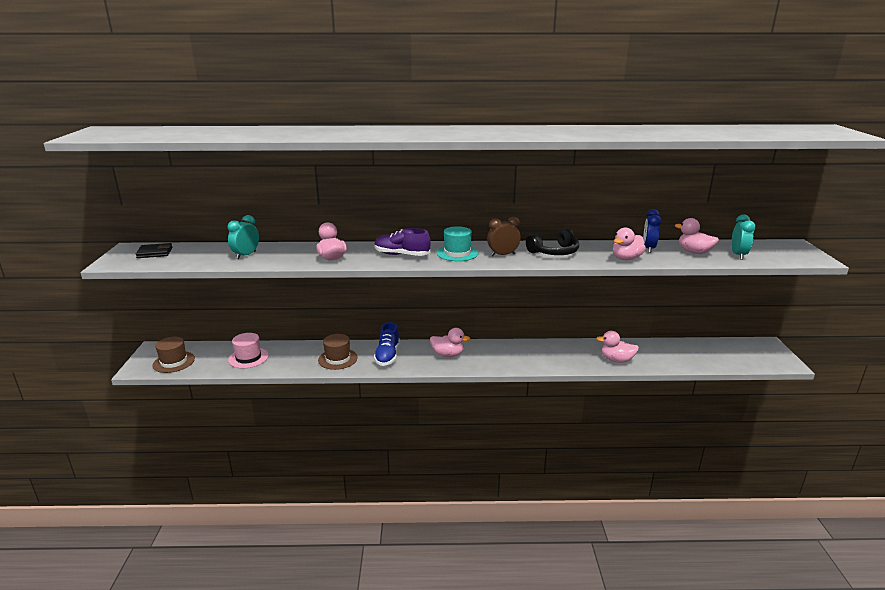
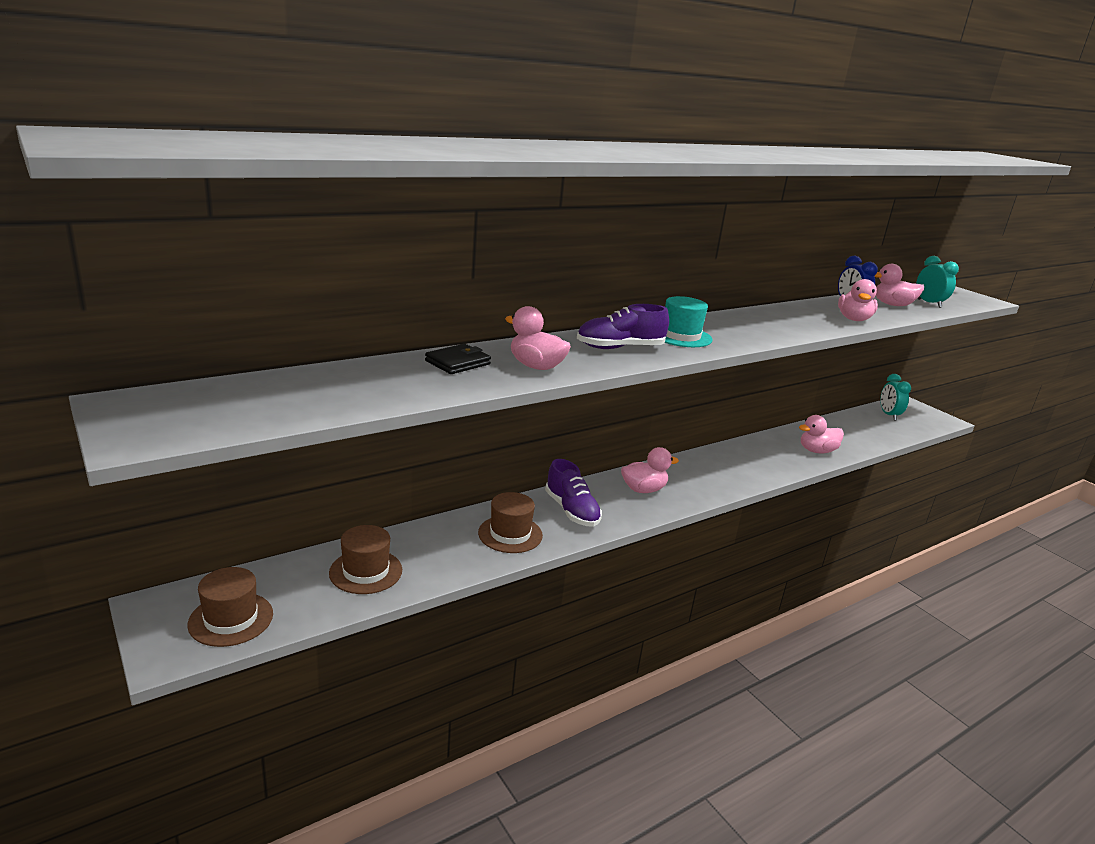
camera: 35 degrees left, 0 degrees up
(155, 253) = (198, 404): black wallet -> black wallet (458, 362)
(246, 255) = (390, 382): turquoise clock -> turquoise clock (889, 415)
(248, 358) = (366, 571): pink hat -> brown hat
(387, 355) = (572, 511): blue shoe -> purple shoe
(503, 255) = (733, 331): brown clock -> none
(554, 252) = (776, 321): black headphones -> none

